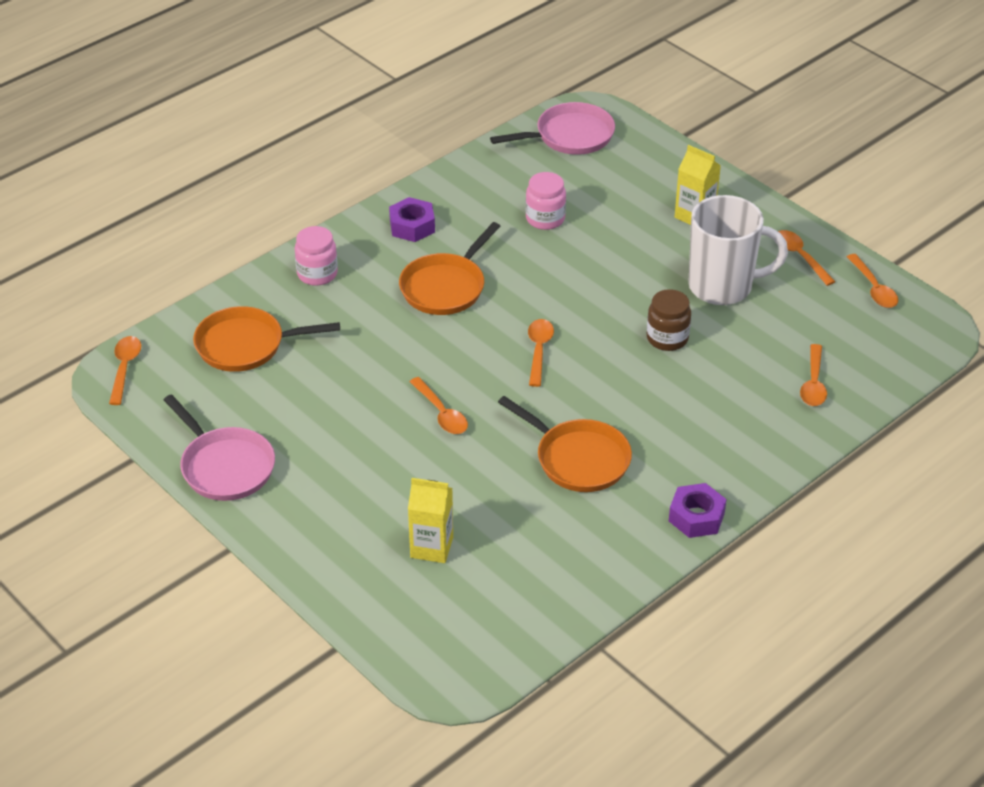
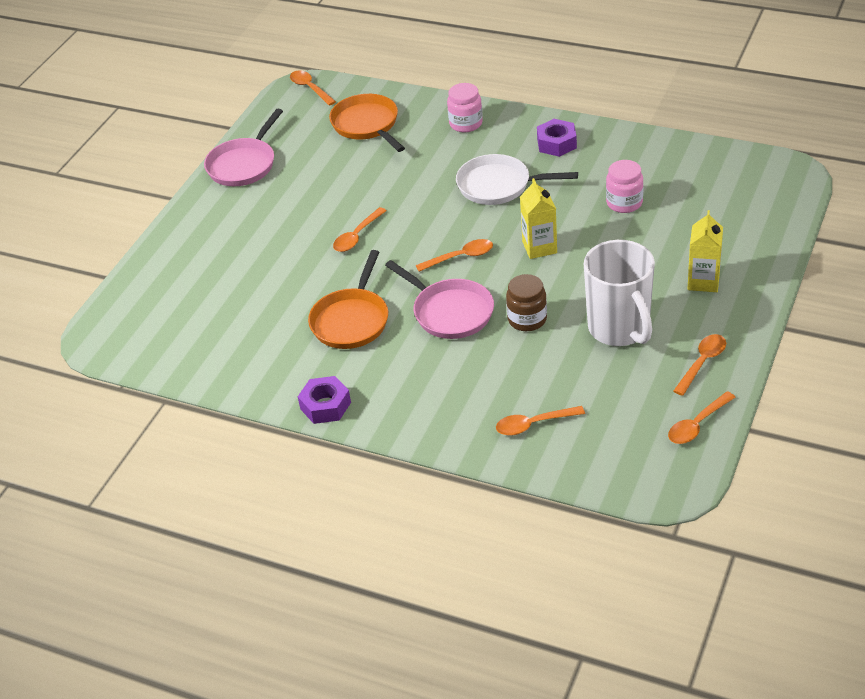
camera: 70 degrees right, 0 degrees up
(125, 368) = (310, 88): orange spoon -> orange spoon turned 105 degrees counterclockwise
(431, 547) = (218, 282): yellow carton -> yellow carton (539, 247)
(446, 287) = (499, 185): orange pan -> white pan
(569, 136) = (746, 176): pink pan -> pink pan (449, 312)

